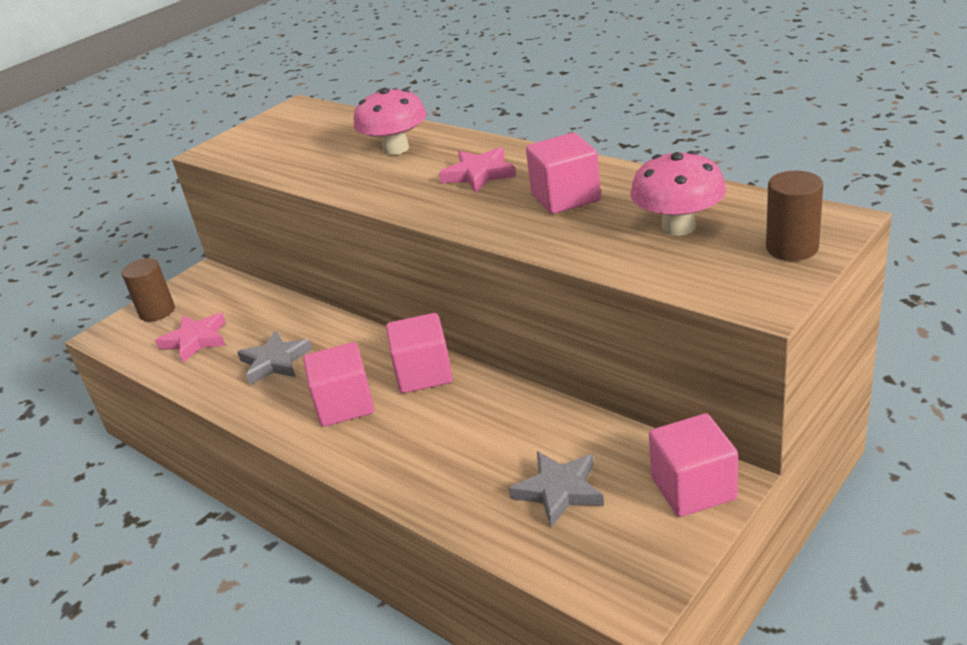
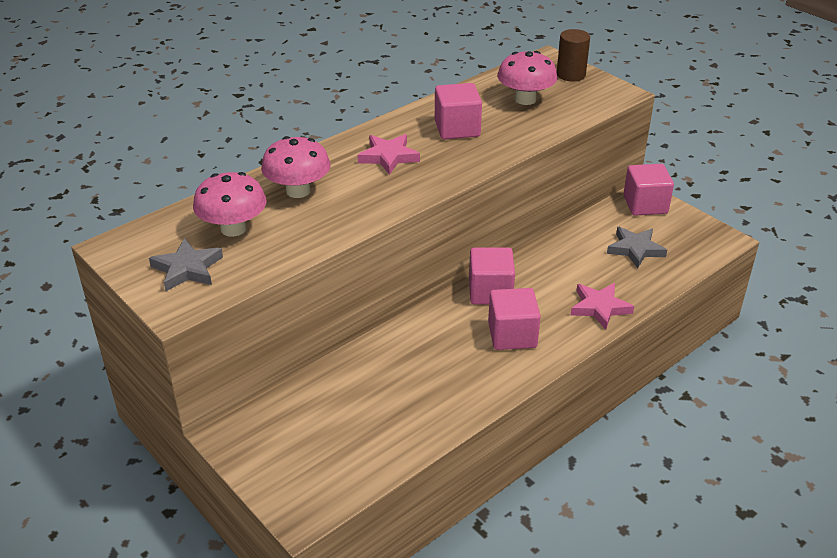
camera: 85 degrees left, 5 degrees up
(157, 311) = (282, 470): brown cylinder -> none
(195, 340) = (361, 433): pink star -> pink star (599, 308)
(275, 362) = (430, 375): grey star -> grey star (187, 269)
(326, 140) = (233, 228): none -> pink mushroom

